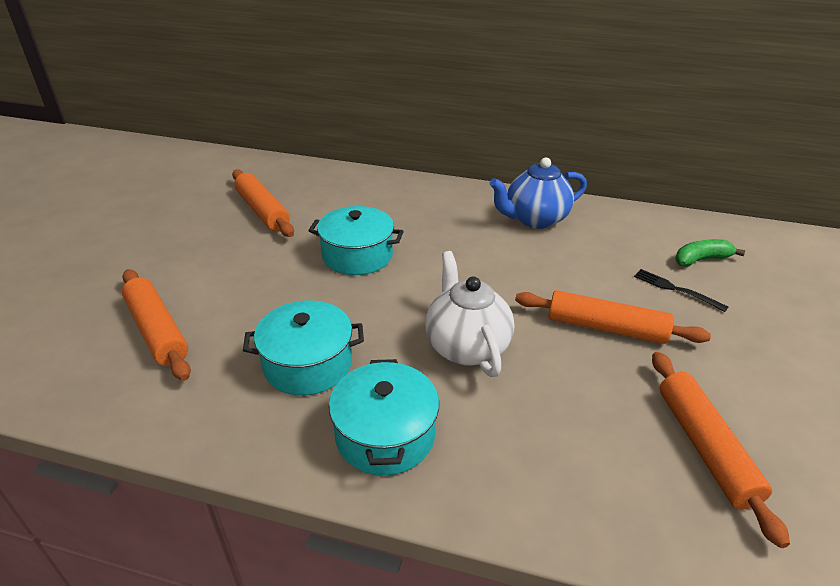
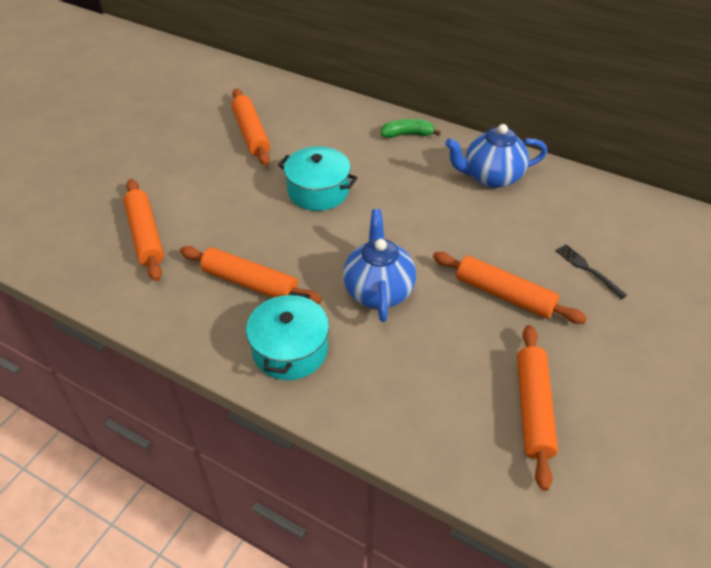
camera: 15 degrees right, 10 degrees up
(308, 364) = (250, 283): turquoise pot -> orange rolling pin
(466, 346) = (378, 291): white teapot -> blue teapot
(701, 260) = (630, 244): green banana -> green banana (407, 134)

